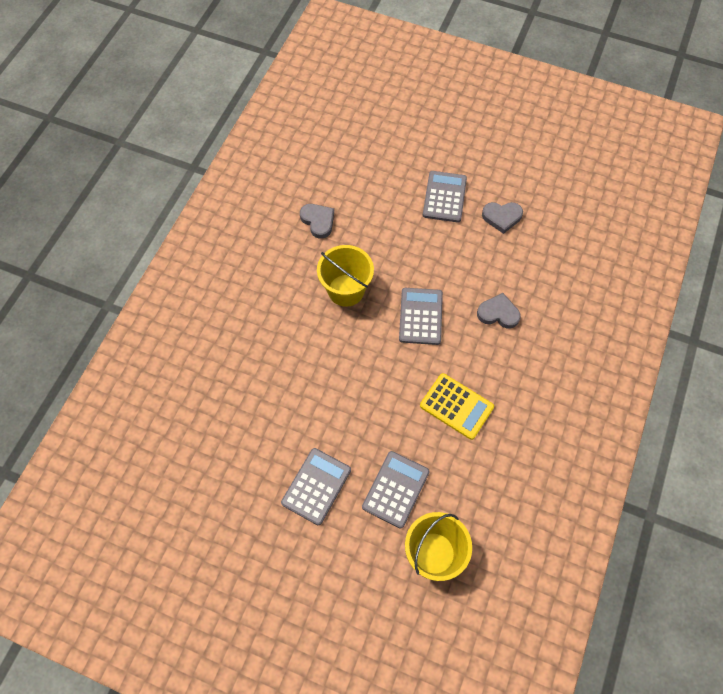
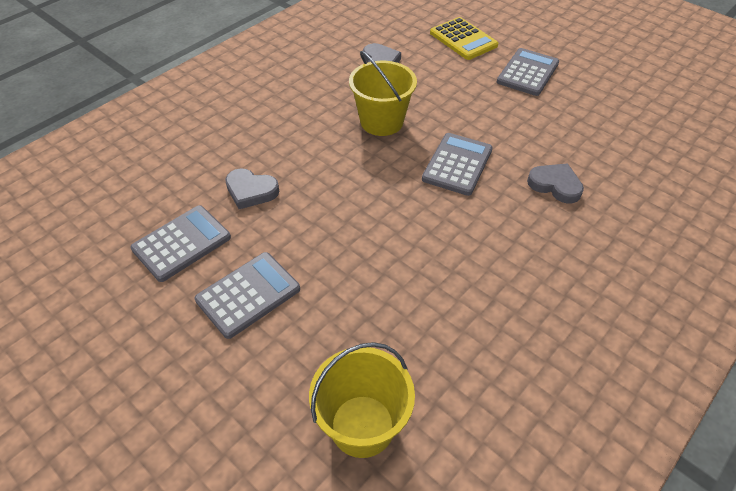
camera: 20 degrees right, 15 degrees down
(396, 489) = (346, 329): grey calculator -> grey calculator (182, 243)
(456, 406) = (465, 263): yellow calculator -> yellow calculator (463, 39)
(502, 217) = (589, 102): grey heart -> grey heart (251, 191)

